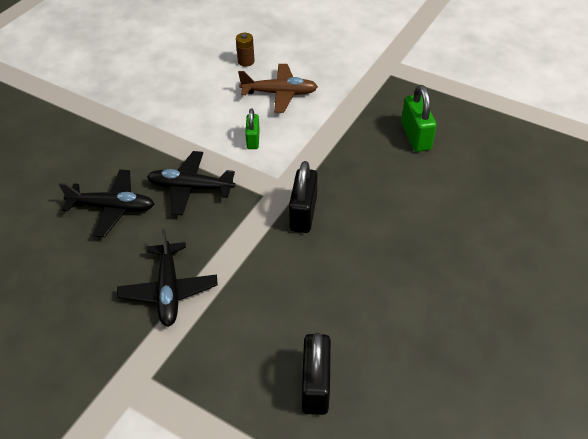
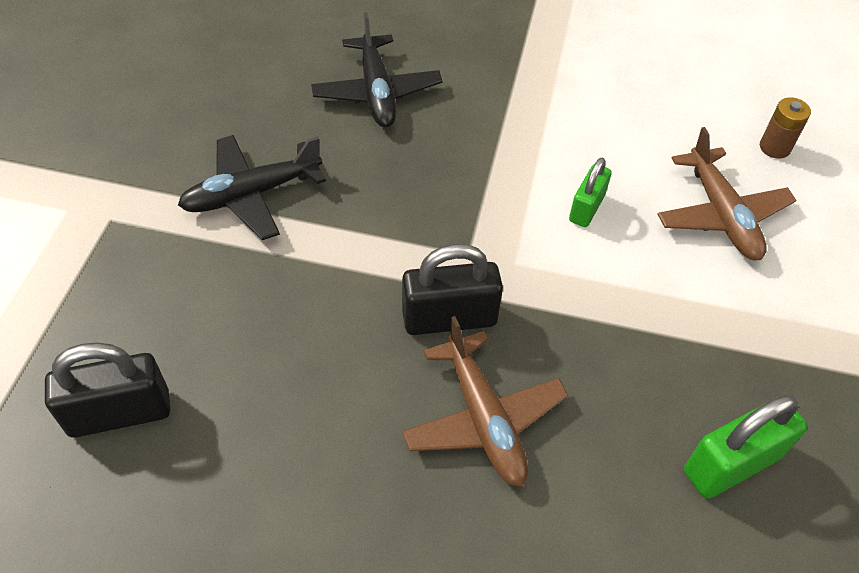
camera: 70 degrees right, 5 degrees up
(190, 188) = (446, 162): black plane -> none
(253, 140) = (586, 208): green padlock -> green padlock turned 45 degrees counterclockwise
(369, 214) = (484, 419): none -> brown plane

